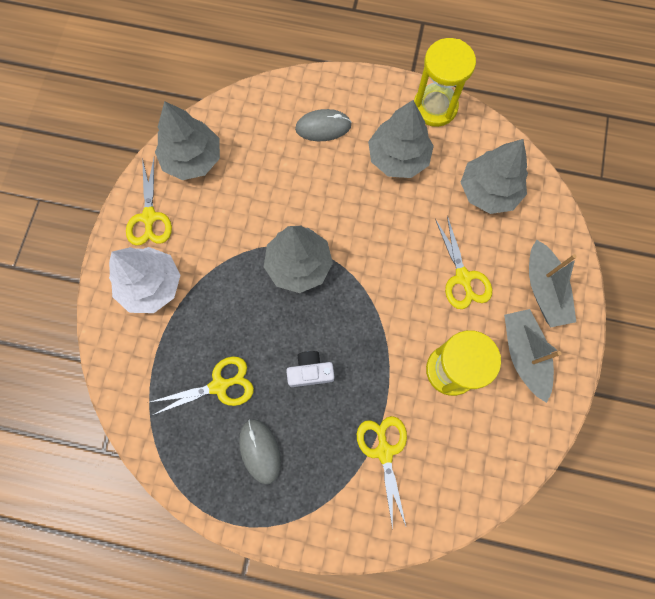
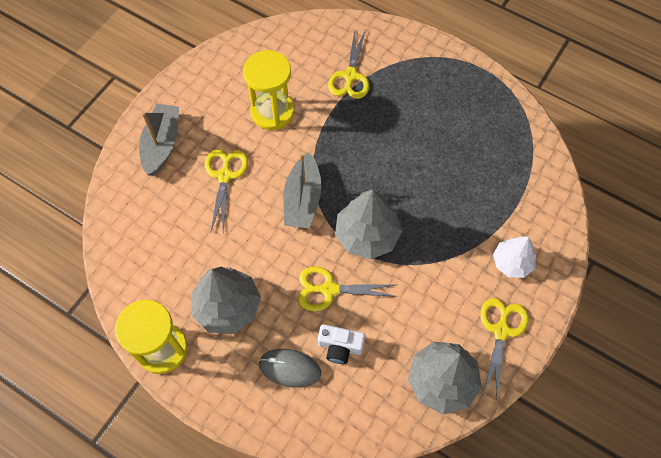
camera: 160 degrees left, 10 degrees down
(151, 285) = (512, 262): white tree -> white tree, size x0.64
(219, 386) = (468, 160): yellow scissors -> yellow scissors (329, 289)
(260, 451) = (447, 105): grey mouse -> none
(310, 372) = (388, 146): white camera -> white camera (340, 347)
(489, 191) = (158, 243): grey tree -> none
(523, 354) = (208, 104): grey boat -> grey boat (302, 199)

